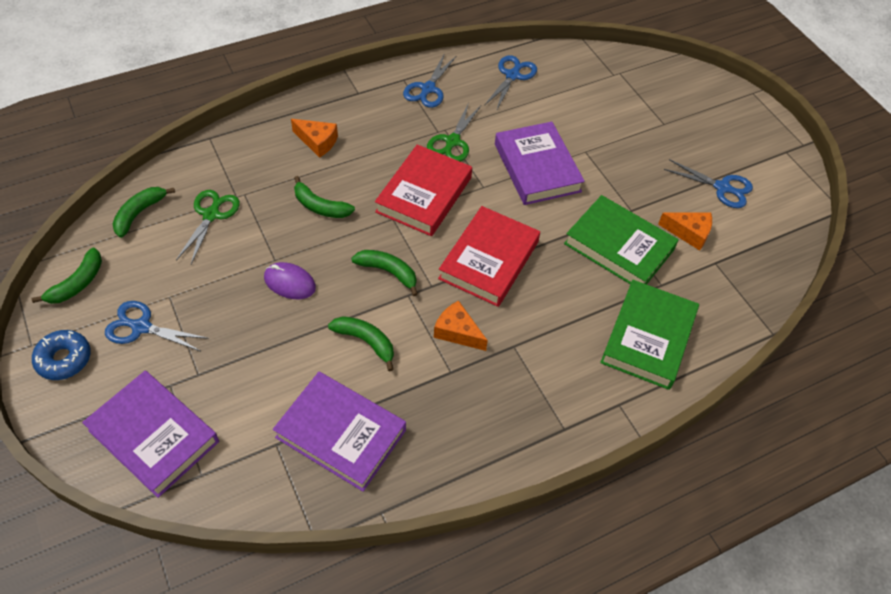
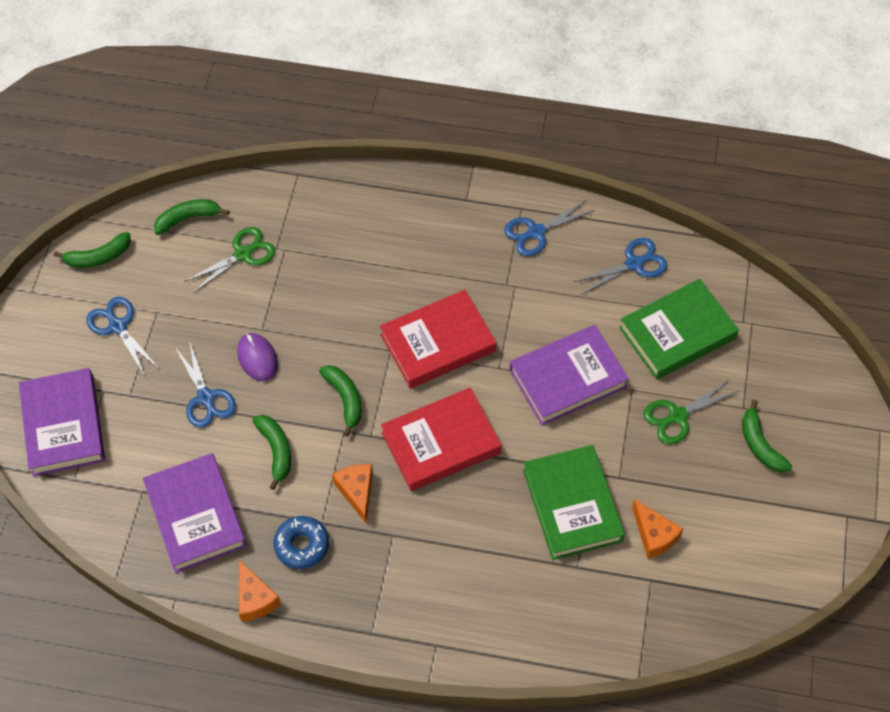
camera: 40 degrees right, 5 degrees up
(64, 359) = (46, 319): blue donut -> blue donut (302, 545)
(317, 142) = (387, 232): orange cheese -> orange cheese (255, 599)
(320, 206) = (338, 300): green banana -> green banana (760, 444)
(452, 142) = (510, 303): green scissors -> green scissors (677, 416)
(537, 168) = (567, 378): purple book -> purple book turned 45 degrees clockwise
(648, 338) = (517, 606): green book -> green book (677, 333)
(722, 188) = (736, 511): blue scissors -> blue scissors (206, 398)

